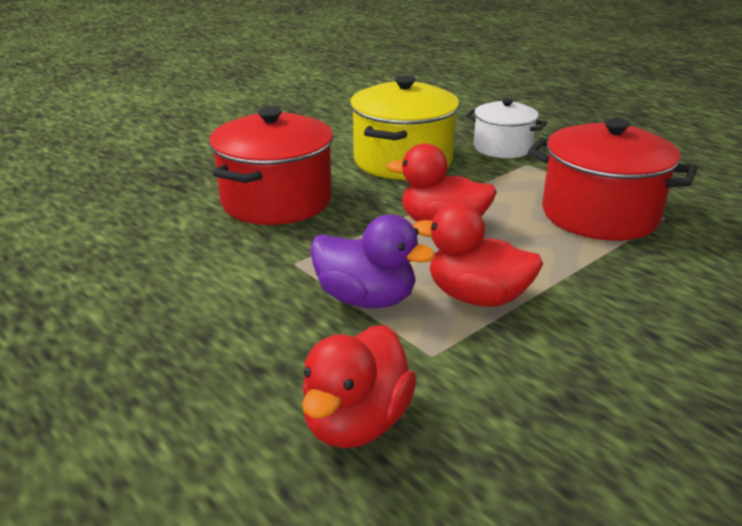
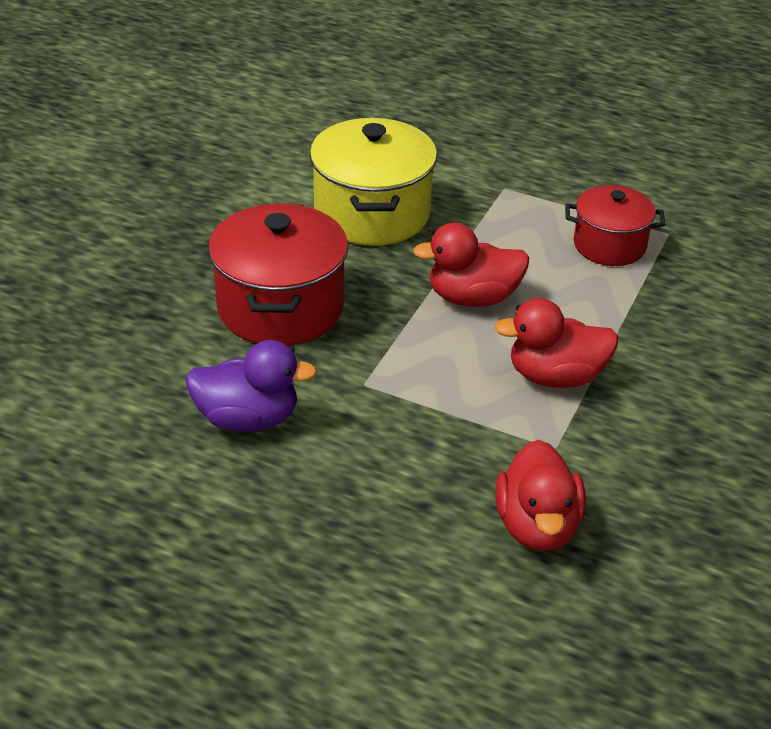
camera: 25 degrees left, 10 degrees up
(366, 299) = (461, 406): purple duck -> purple duck (247, 419)
(502, 148) = (465, 167): white pot -> none
(599, 215) = (609, 245): red pot -> red pot, size x0.62

